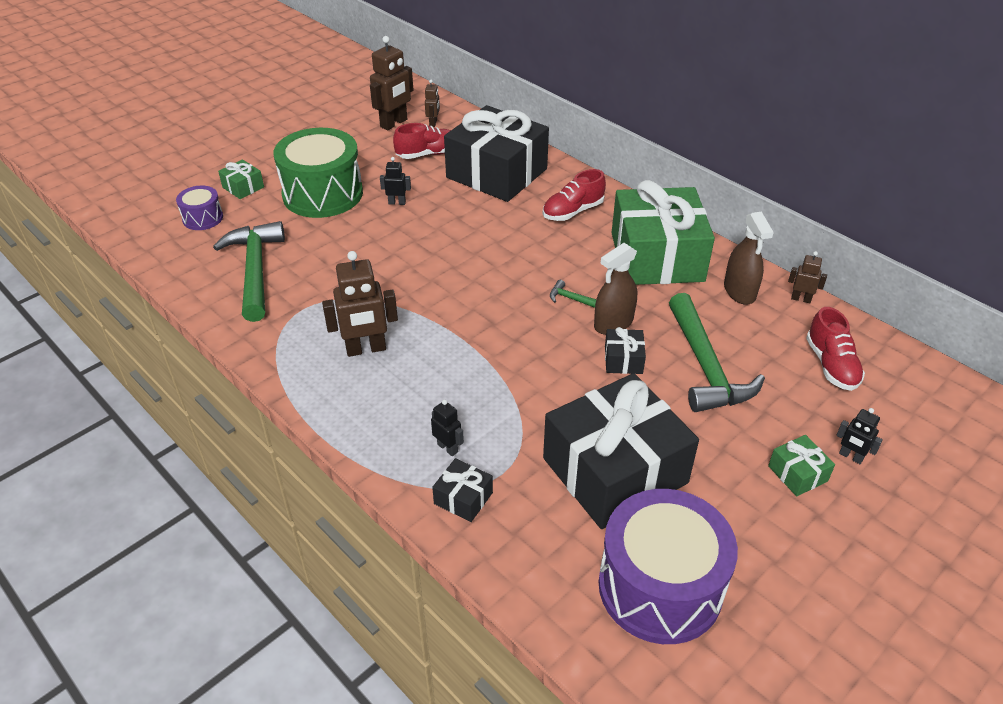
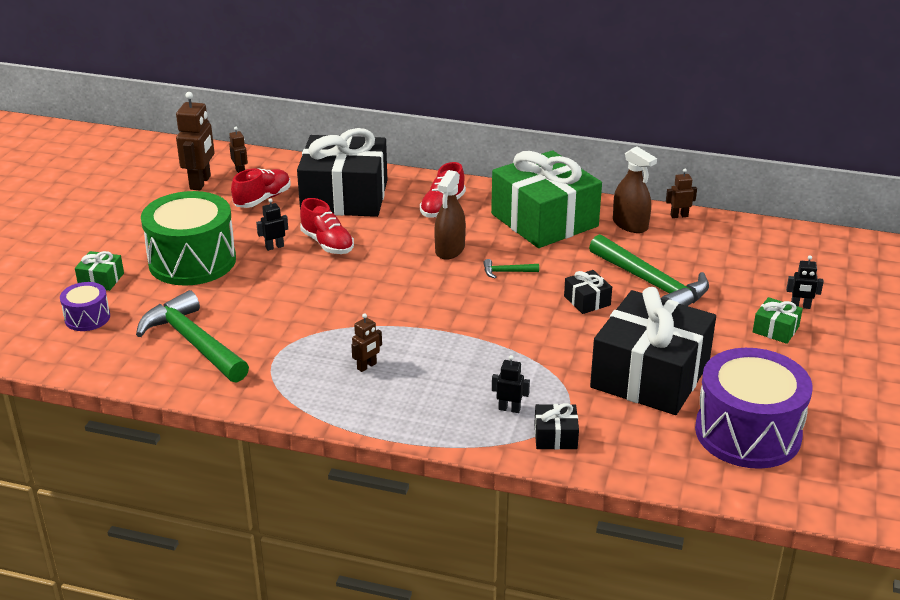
camera: 30 degrees left, 10 degrees down
(366, 349) = (367, 366): brown robot -> brown robot, size x0.52
(613, 323) = (555, 278): brown spray bottle -> brown spray bottle (450, 249)
(831, 365) = (738, 253): red shoe -> red shoe (327, 244)

